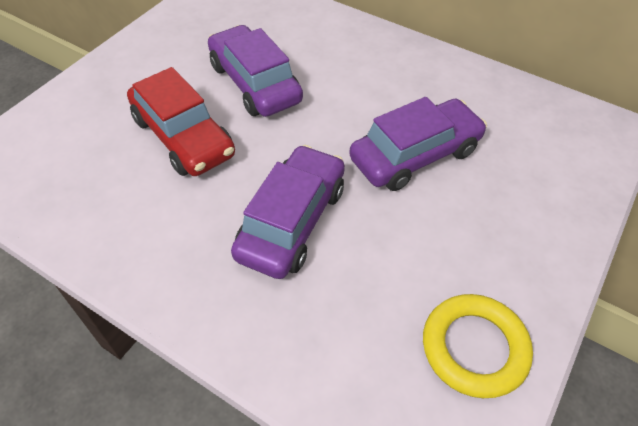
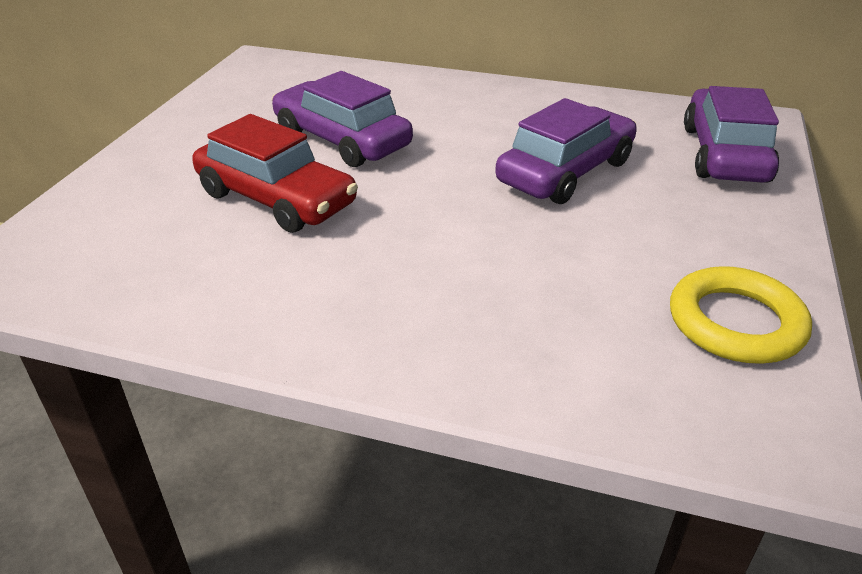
camera: 15 degrees left, 15 degrees down
(292, 221) = (455, 251): purple car -> purple car (724, 154)

